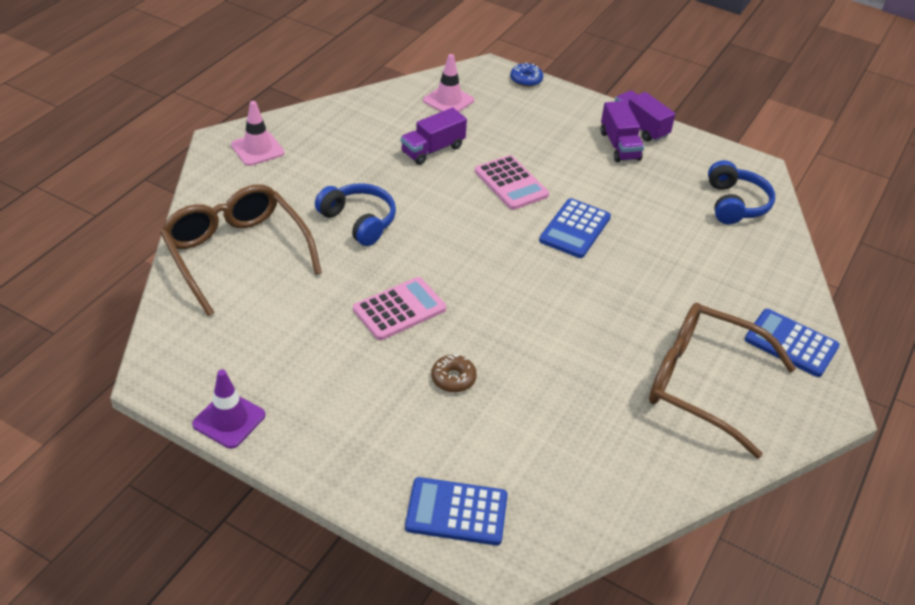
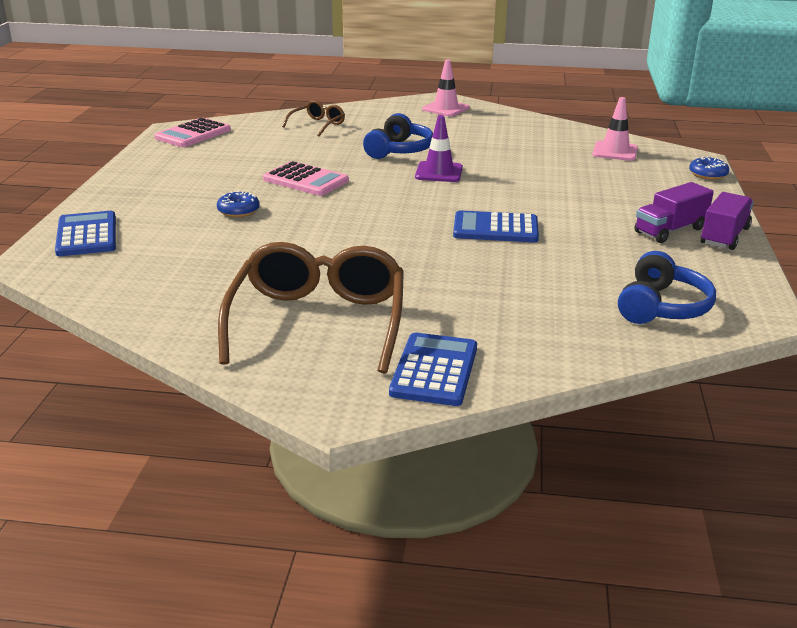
camera: 70 degrees right, 15 degrees down
(229, 420) = (146, 153): purple traffic cone -> purple traffic cone (439, 172)
(237, 254) = (317, 125): brown glasses -> brown glasses, size x0.48
(433, 149) = (532, 158): purple truck -> none
(453, 378) = (238, 211): brown donut -> blue donut
(511, 183) = (528, 193): pink calculator -> pink calculator (193, 134)
(735, 204) = (662, 307): blue headphones -> blue headphones turned 45 degrees counterclockwise

